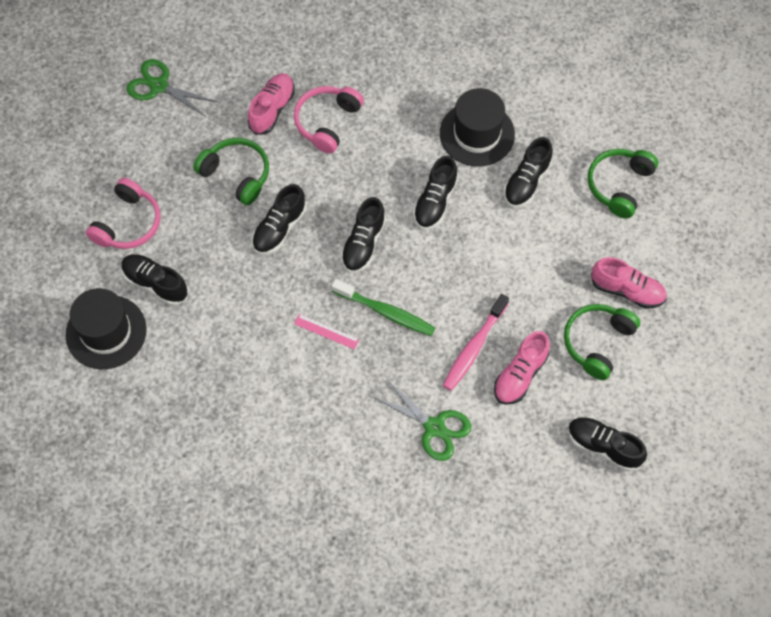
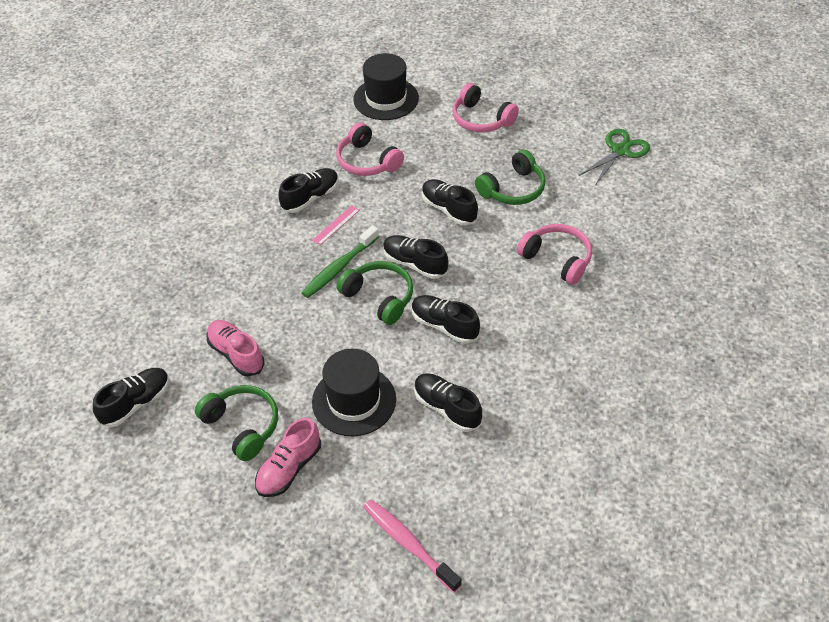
camera: 105 degrees right, 15 degrees down
(155, 283) = (419, 129): black shoe -> black shoe (310, 198)
(220, 325) = (367, 161): none -> pink headphones
(272, 109) = (580, 222): pink shoe -> none
(434, 427) = (215, 281): green scissors -> none
(474, 347) = (278, 325): pink toothbrush -> pink toothbrush (408, 544)
(477, 134) = (517, 377): black hat -> black hat (354, 400)
(619, 185) = (418, 496): green headphones -> green headphones (379, 297)

